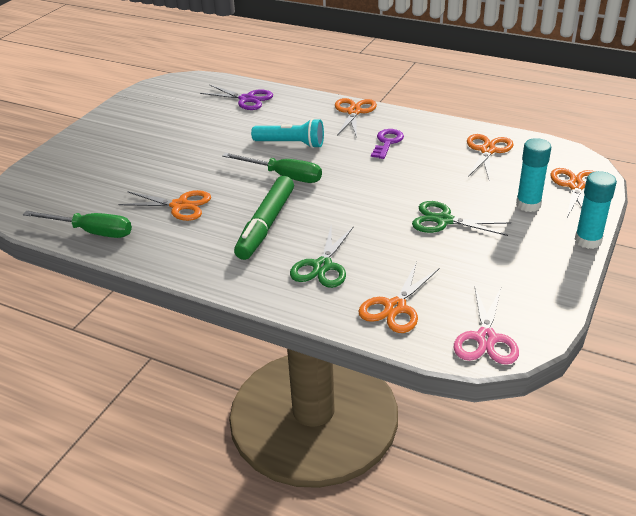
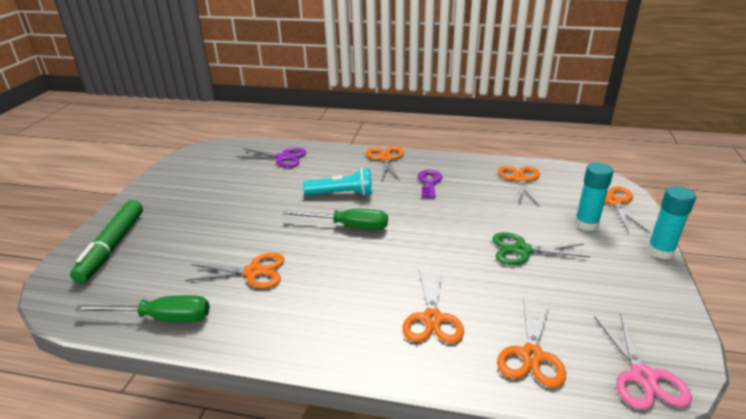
camera: 15 degrees left, 5 degrees down
(265, 225) = (352, 280): green marker -> green marker (112, 246)
(322, 266) = (432, 319): green scissors -> orange scissors

